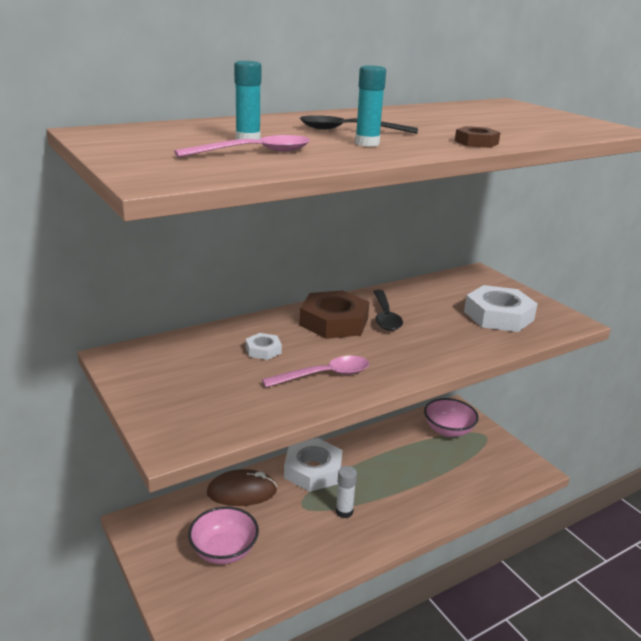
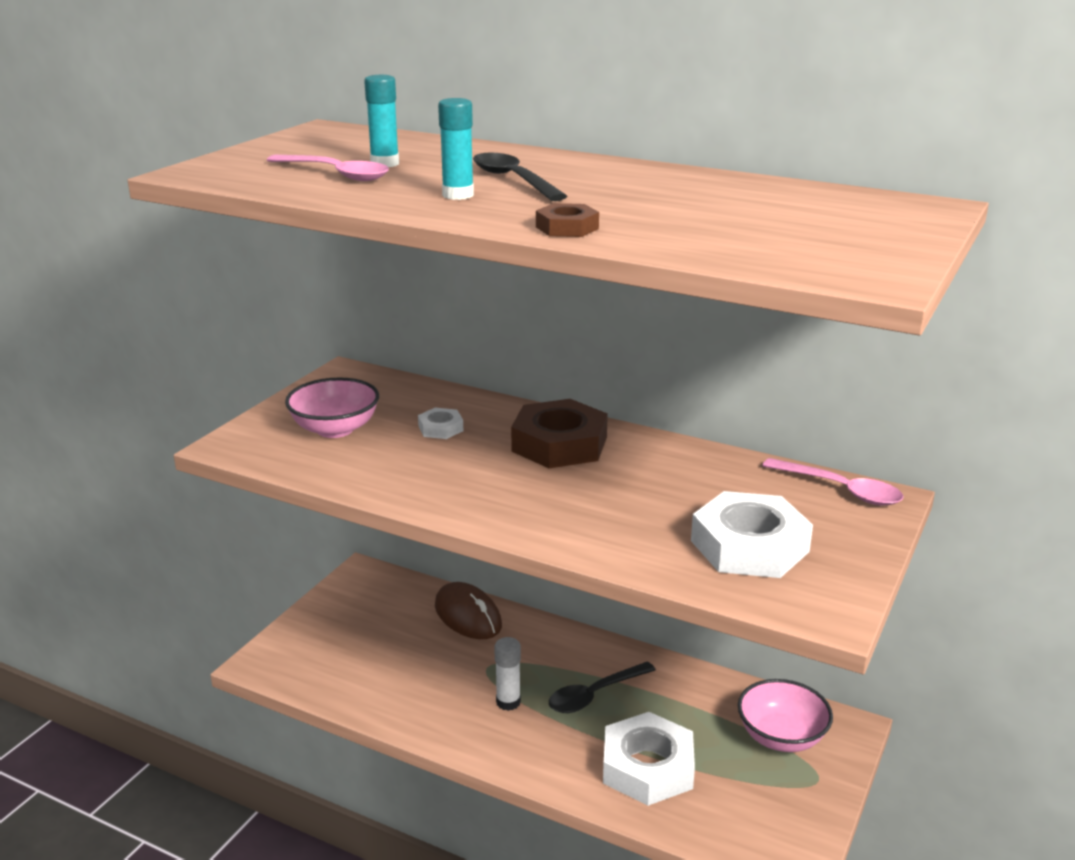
camera: 60 degrees right, 0 degrees up
(224, 550) = (371, 643): pink bowl -> pink bowl (335, 429)
(313, 470) = (557, 650): white nut -> white nut (647, 767)
(324, 375) = (426, 474): pink spoon -> pink spoon (840, 490)
(385, 316) = (621, 469): black spoon -> black spoon (594, 695)

